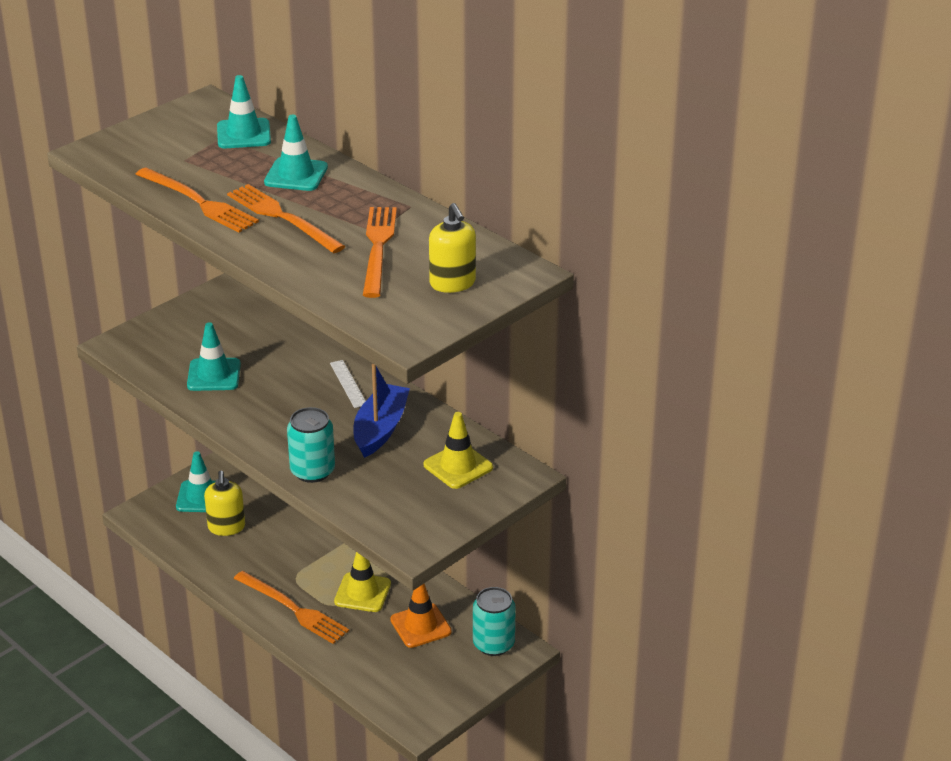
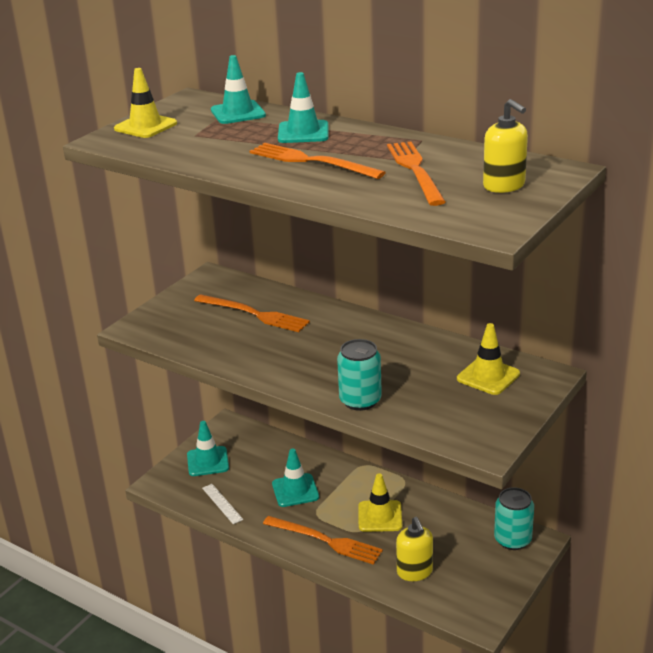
camera: 10 degrees left, 5 degrees down
(140, 138) = (145, 126): none -> yellow traffic cone
(198, 202) = (226, 160): orange fork -> orange fork (254, 314)
(214, 375) = (232, 338): turquoise traffic cone -> turquoise traffic cone (295, 490)
(226, 527) = (239, 482): yellow soap dispenser -> yellow soap dispenser (414, 572)
(348, 384) = (355, 327): white ruler -> white ruler (222, 503)
(380, 429) = (402, 358): blue boat -> none
(420, 626) = (443, 535): orange traffic cone -> none

